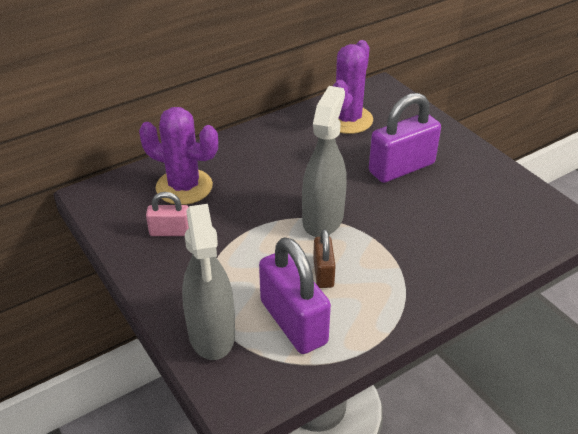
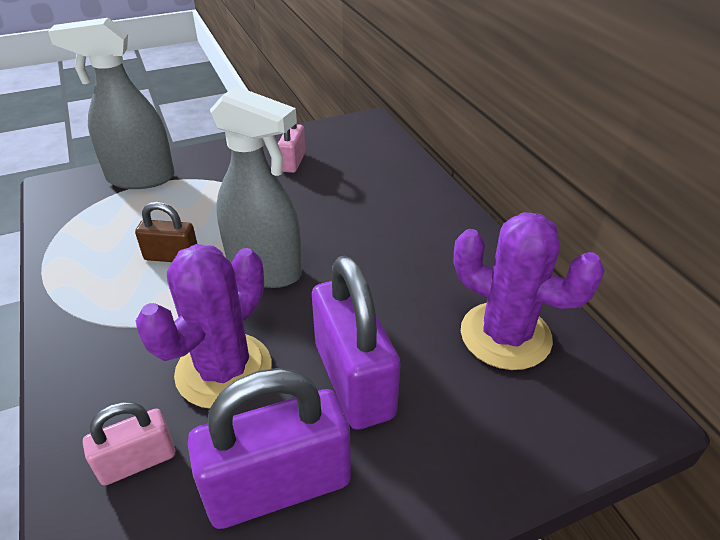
camera: 100 degrees right, 0 degrees up
(184, 187) = (364, 172): purple cactus -> purple cactus (224, 370)
(293, 322) = (118, 226): purple padlock -> purple padlock (278, 486)
(490, 235) = (137, 461): none -> pink padlock

